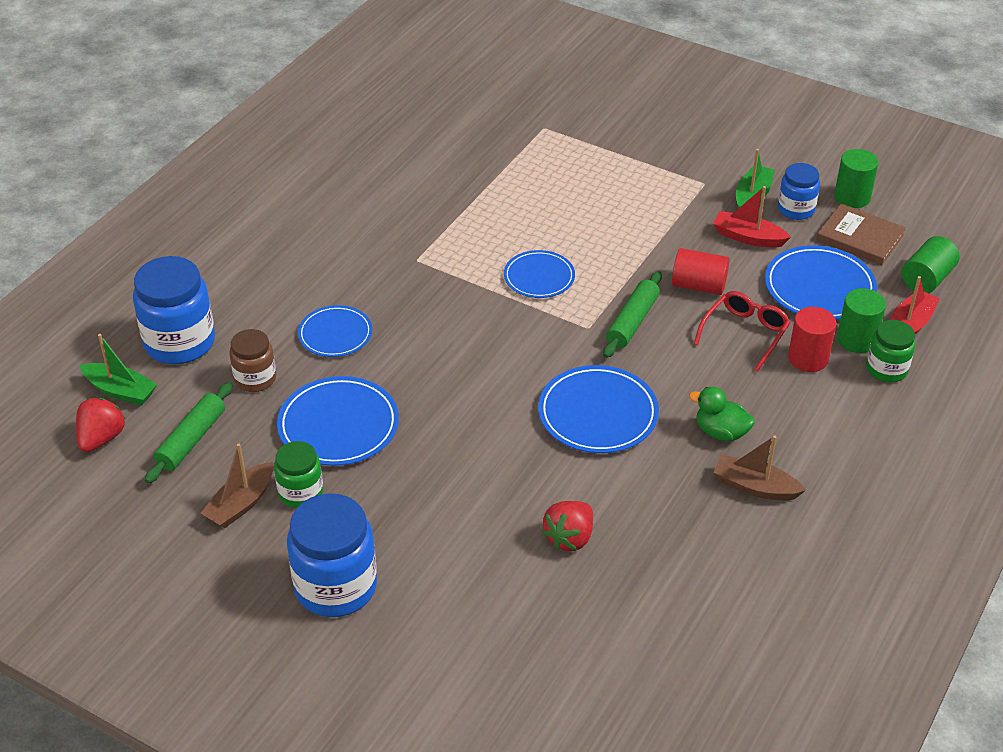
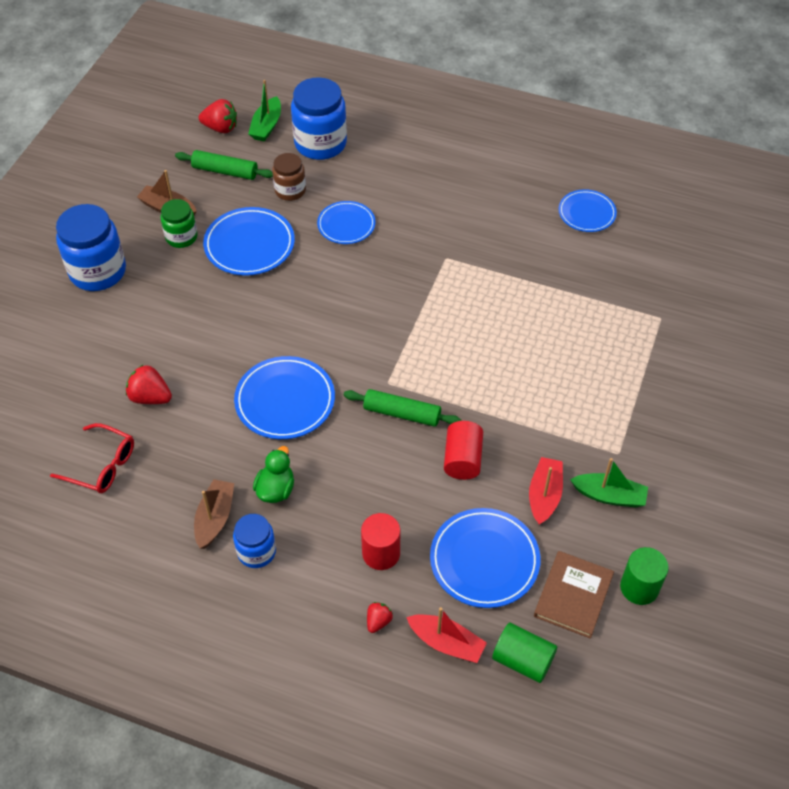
camera: 80 degrees right, 10 degrees up
(539, 277) = (444, 341): blue plate -> blue plate (586, 213)
(745, 333) = (405, 500): red glasses -> red glasses (102, 465)
(796, 209) = (602, 535): blue jar -> blue jar (256, 552)
(856, 340) = (415, 594): green cylinder -> none
(886, 369) = (378, 621): green jar -> red strawberry

